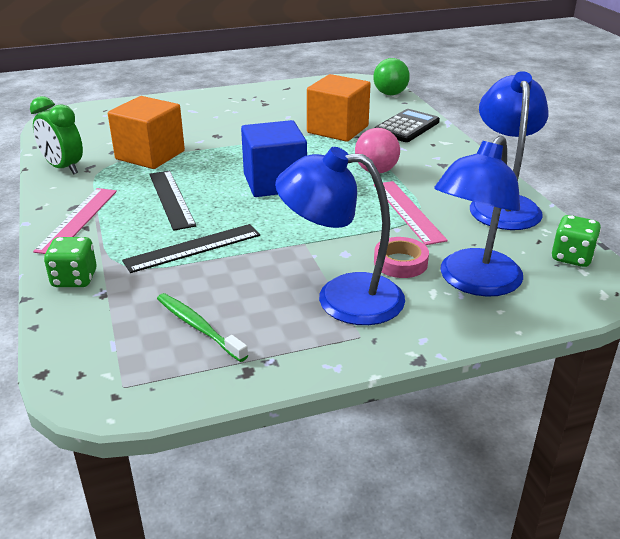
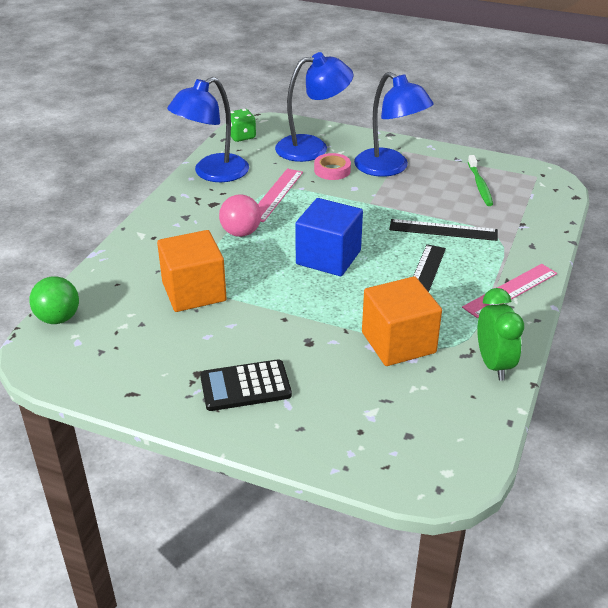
camera: 140 degrees left, 5 degrees up
(74, 279) = (535, 241): green dice -> none
(406, 127) = (135, 265): black calculator -> black calculator (245, 386)

